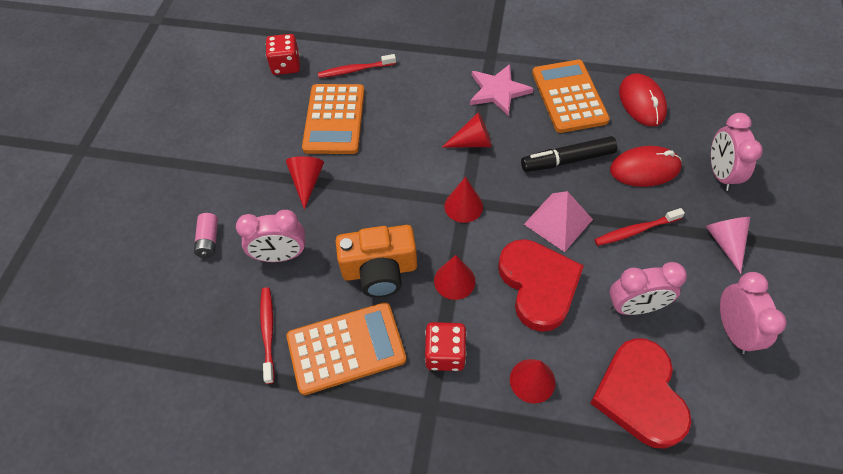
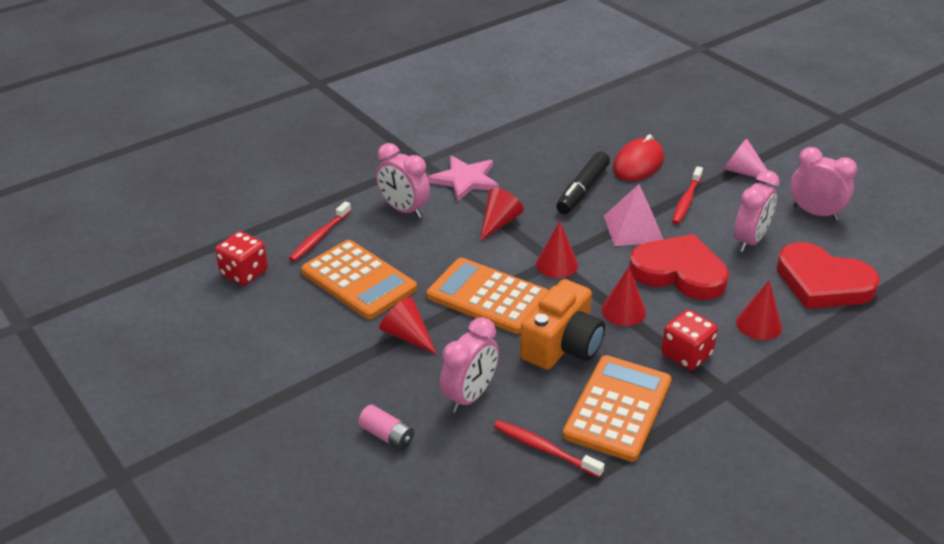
camera: 50 degrees left, 20 degrees down
(569, 96) = (523, 153): orange calculator -> orange calculator (488, 297)
(641, 102) = (577, 127): red mouse -> none
(720, 174) = (684, 138): pink clock -> pink clock (404, 210)

